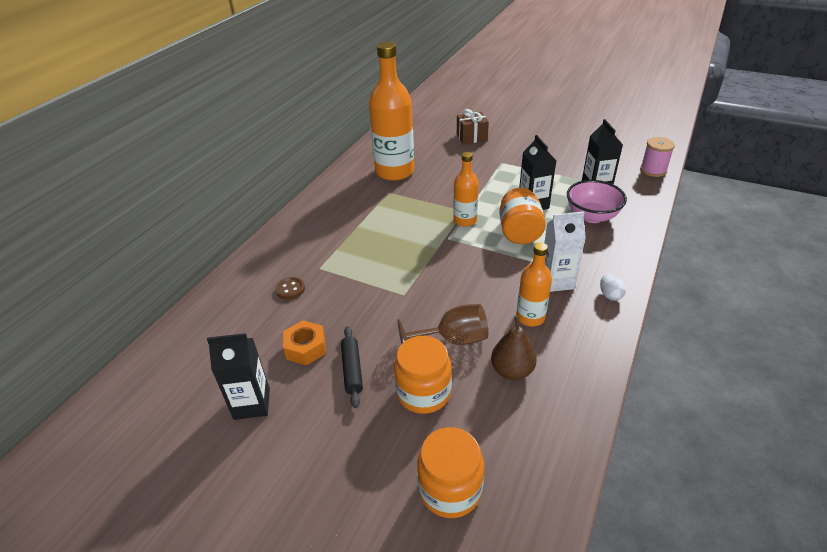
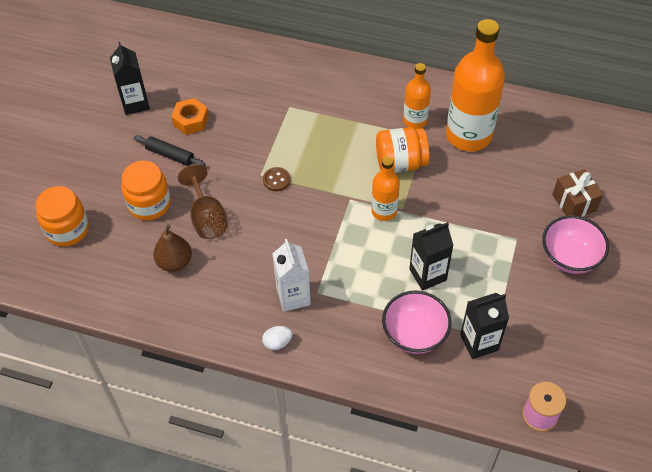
camera: 80 degrees right, 15 degrees up
(290, 289) = (258, 93): brown button -> brown button (276, 180)
(352, 370) = (170, 155): black rolling pin -> black rolling pin turned 45 degrees clockwise
(519, 144) = (569, 257): none -> pink bowl
(519, 232) = (370, 262): orange jar -> orange jar (400, 163)
(530, 317) = (239, 274): orange bottle -> orange bottle (415, 121)

